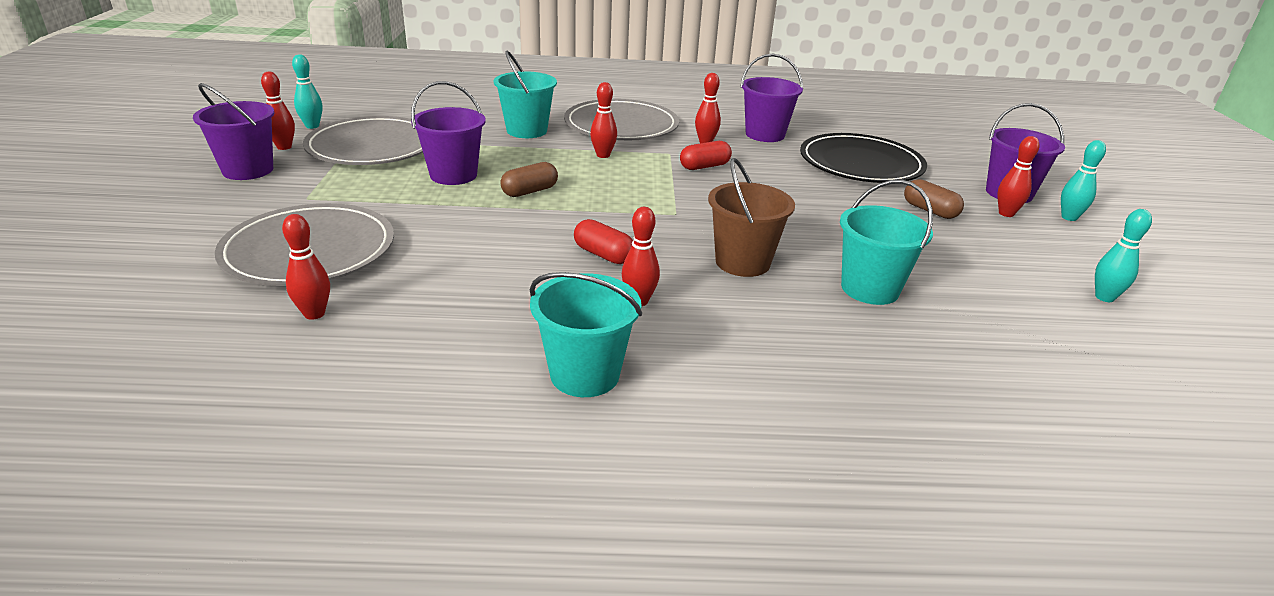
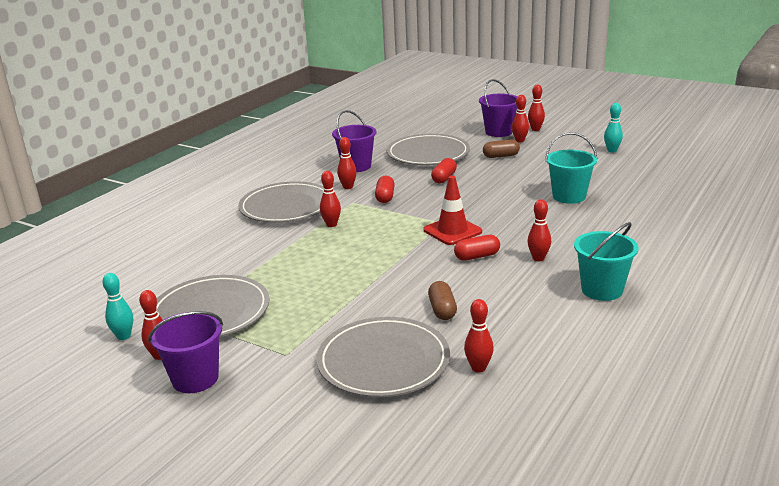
camera: 55 degrees left, 5 degrees down
(453, 175) = (307, 285): purple bucket -> none
(527, 131) = (253, 242): turquoise bucket -> none
(530, 191) = (365, 262): brown capsule -> brown capsule (442, 310)
(659, 224) = (452, 231): none -> red traffic cone
(742, 262) = (518, 219): brown bucket -> none
(803, 188) = (444, 178): none -> red capsule
(861, 164) = (428, 154): black plate -> grey plate
(1069, 217) = (535, 129): turquoise bowling pin -> red bowling pin

